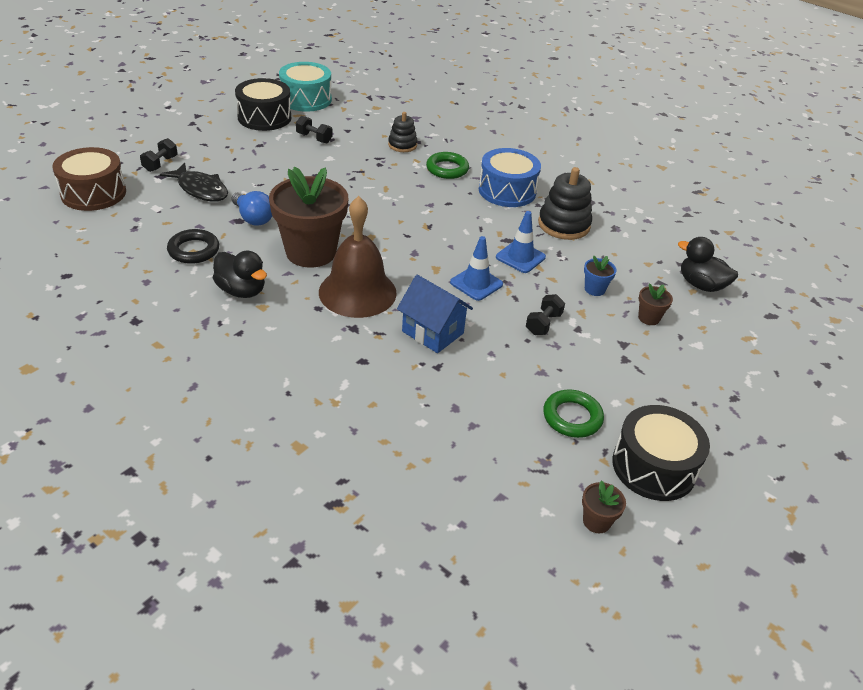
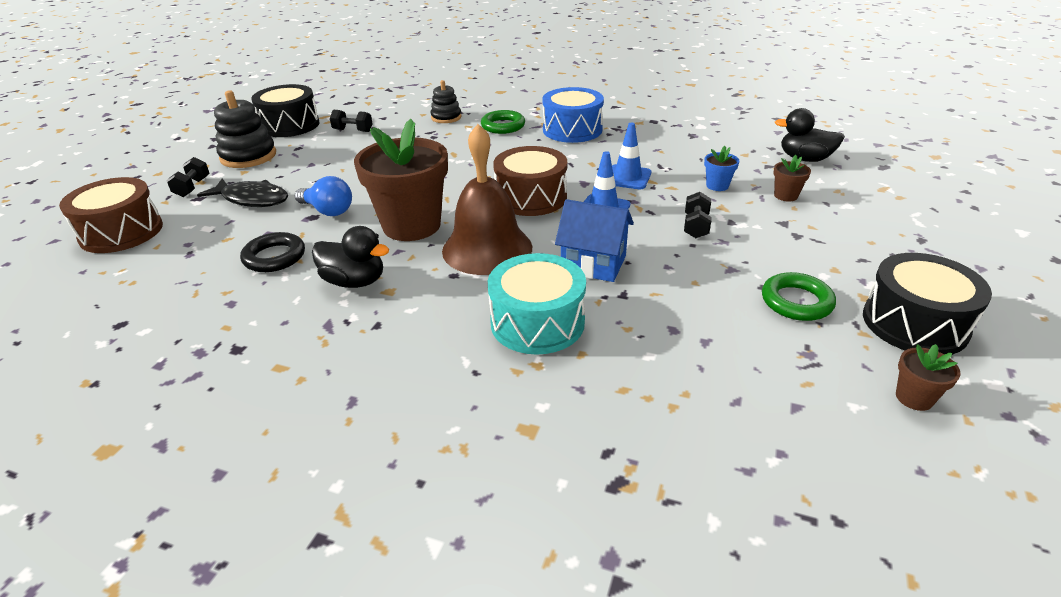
camera: 15 degrees left, 5 degrees down
(306, 99) = (325, 103): turquoise drum -> turquoise drum (537, 322)
(423, 253) = (531, 198): none -> brown drum
(564, 225) = (645, 143): black stacking toy -> black stacking toy (248, 156)

